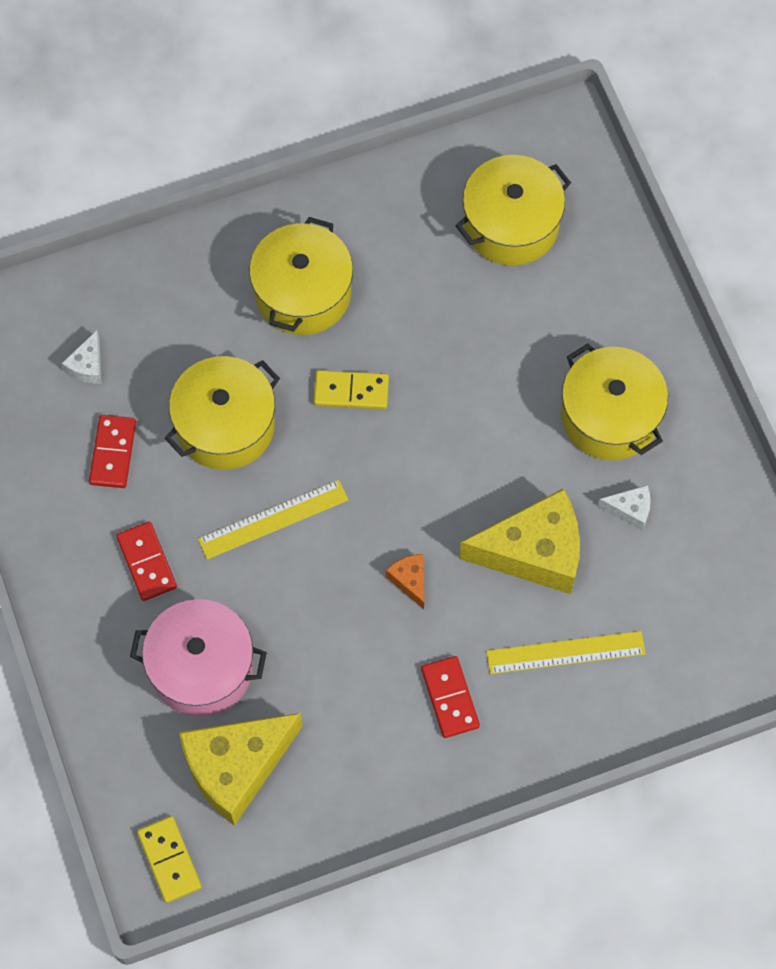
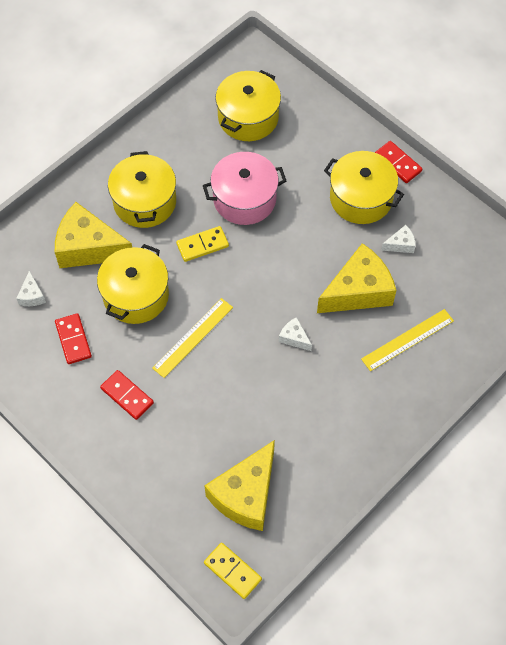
camera: 25 degrees left, 5 degrees down
(195, 329) = (89, 247): none -> yellow cheese
(201, 668) = (193, 444): pink pot -> pink pot (244, 199)
(410, 581) = (294, 338): orange cheese -> white cheese
(450, 698) = (354, 395): red domino -> red domino (398, 163)

